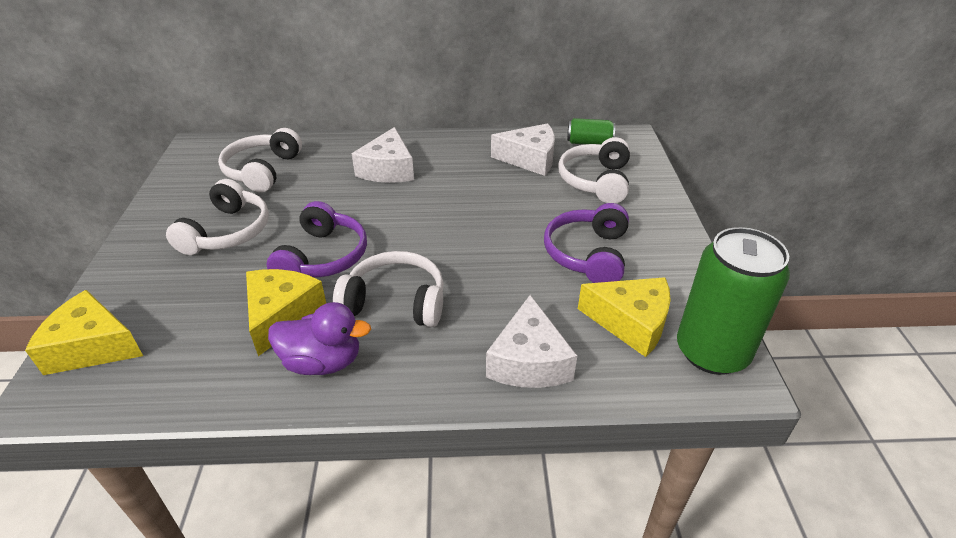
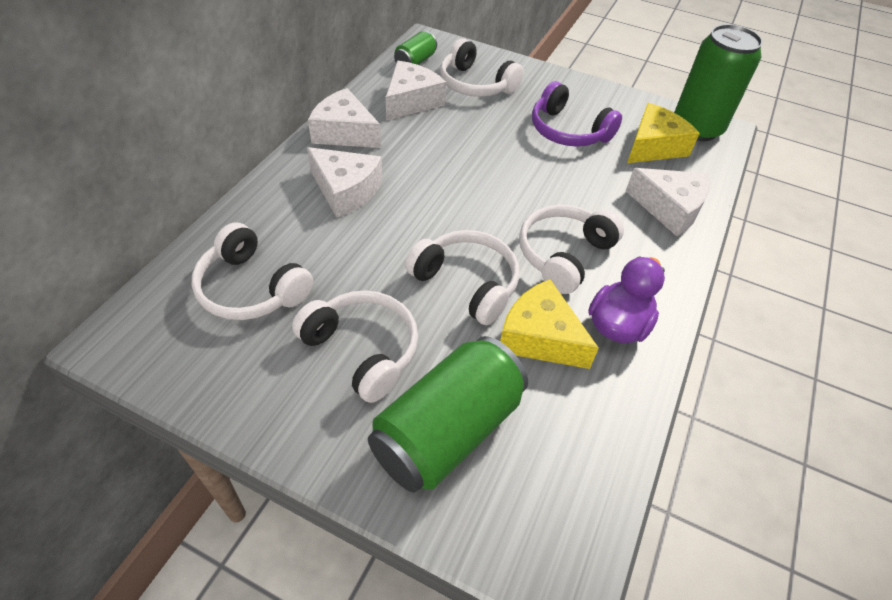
camera: 65 degrees left, 10 degrees up
(92, 346) = (504, 515): yellow cheese -> none
(164, 295) = (447, 431): none -> green can
(323, 257) = (467, 283): purple headphones -> white headphones
(455, 146) = (344, 132): none -> white cheese

